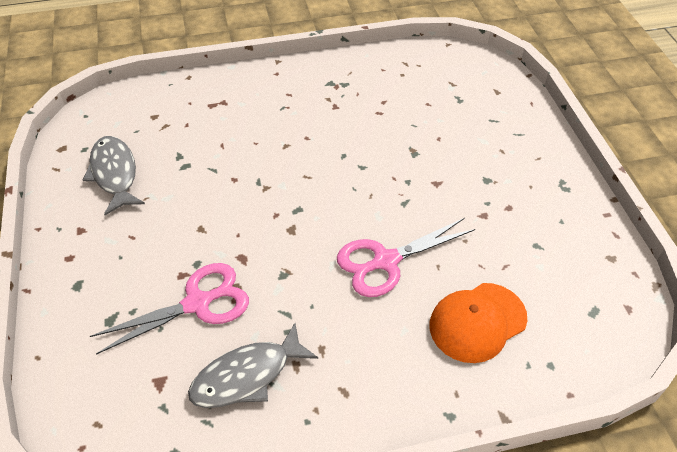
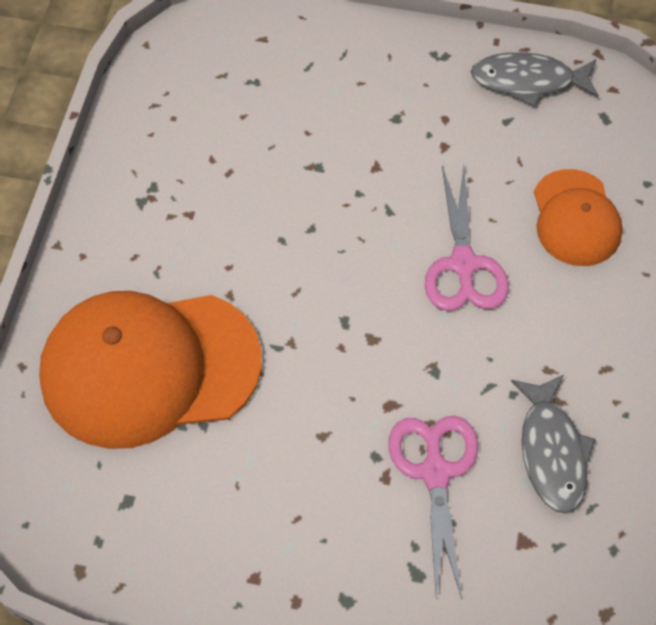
camera: 65 degrees left, 10 degrees up
(114, 174) = (172, 513): grey fish -> grey fish (528, 81)
(212, 128) = (149, 368): none -> orange cap

